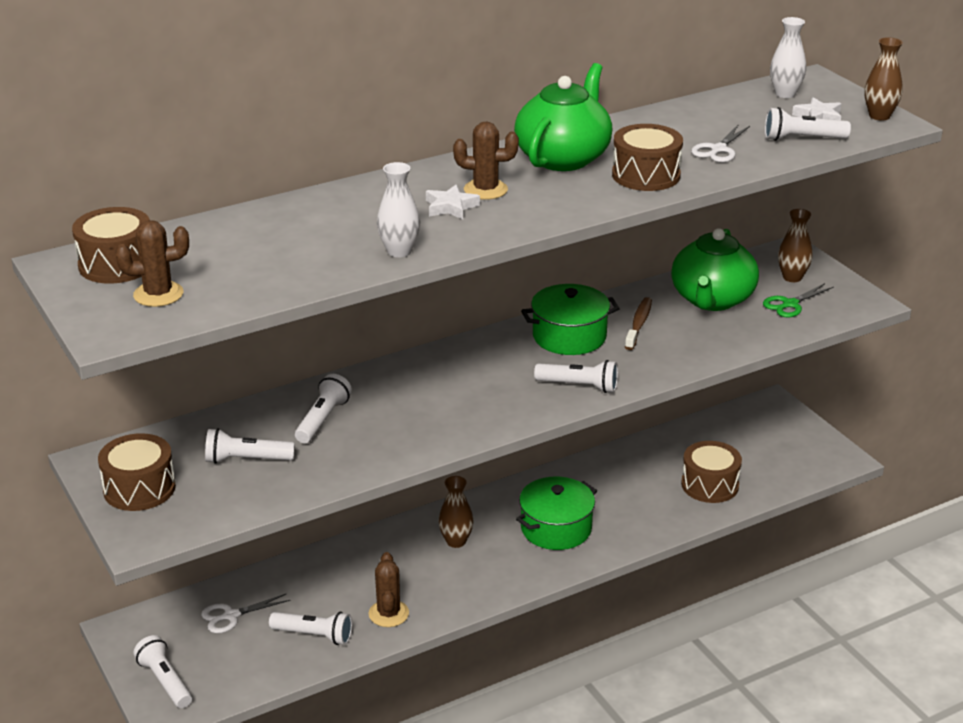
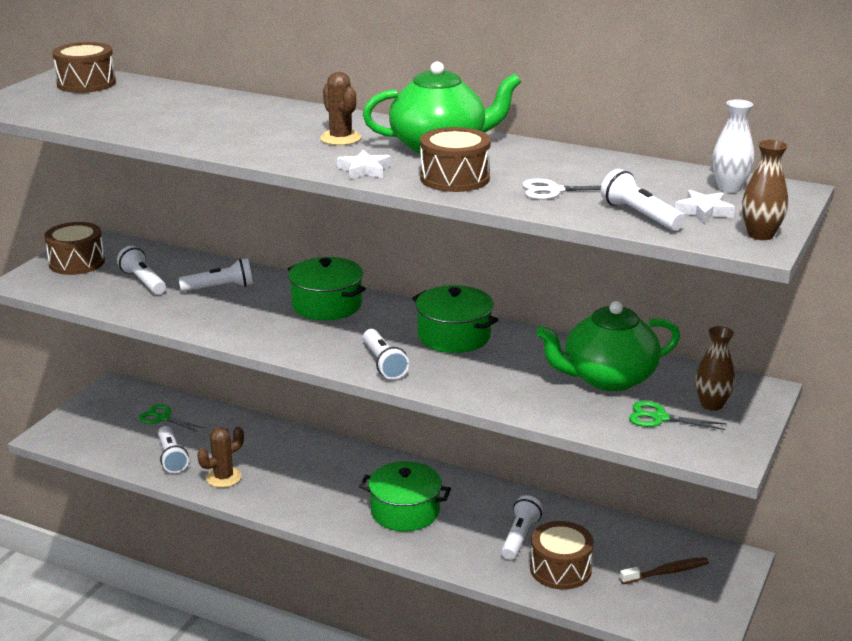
camera: 55 degrees right, 5 degrees down
(158, 294) = (57, 102): brown cactus -> none
(165, 681) = (77, 423): white flashlight -> white flashlight (520, 537)
(231, 616) = (163, 418): white scissors -> green scissors
(399, 251) = (200, 140): white vase -> none
(435, 375) = (327, 305): none -> green pot
(450, 207) = (294, 136): white star -> white star (364, 170)
(456, 541) = (337, 472): brown vase -> none
(639, 324) = (516, 358): brown toothbrush -> brown toothbrush (666, 572)

